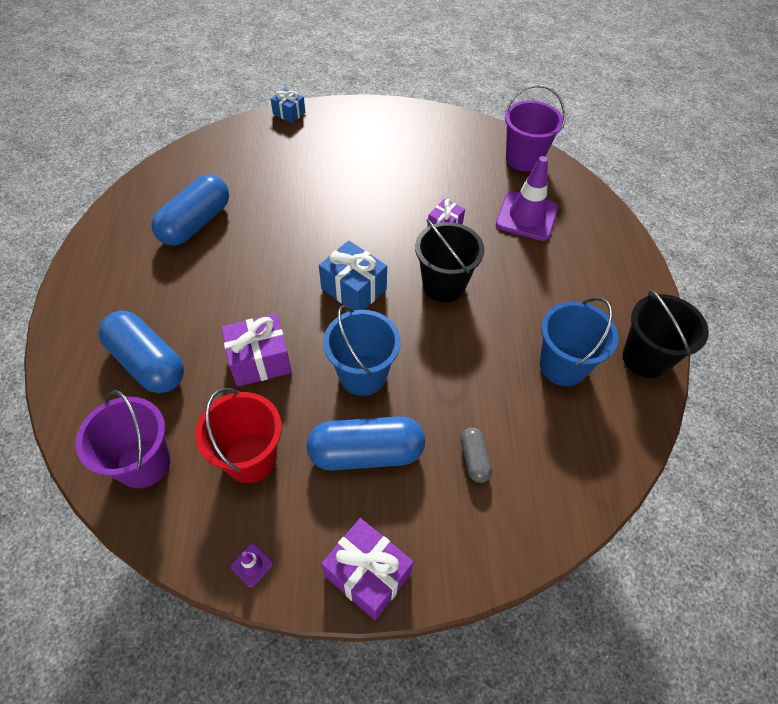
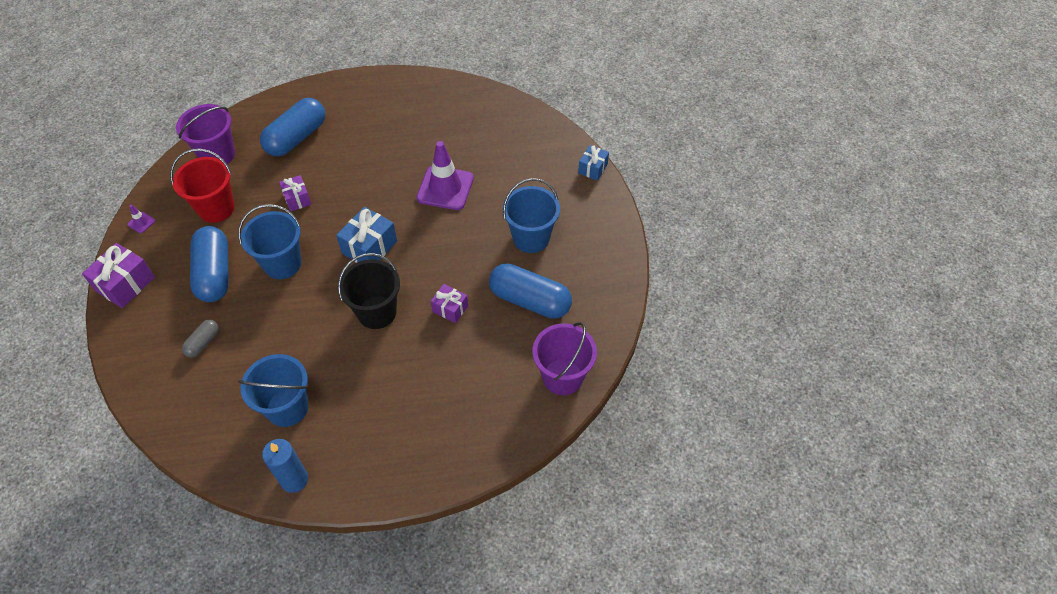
camera: 85 degrees right, 0 degrees up
(196, 223) = (435, 133): blue capsule -> blue capsule (530, 300)
(260, 360) = (297, 199): purple gift -> purple gift, size x0.62
(366, 163) = (531, 238): none -> blue bucket
(474, 459) = (203, 342): grey capsule -> grey capsule turned 45 degrees counterclockwise
(526, 216) = (472, 379): purple traffic cone -> purple traffic cone (445, 188)
(645, 358) = (294, 479): black bucket -> blue candle

